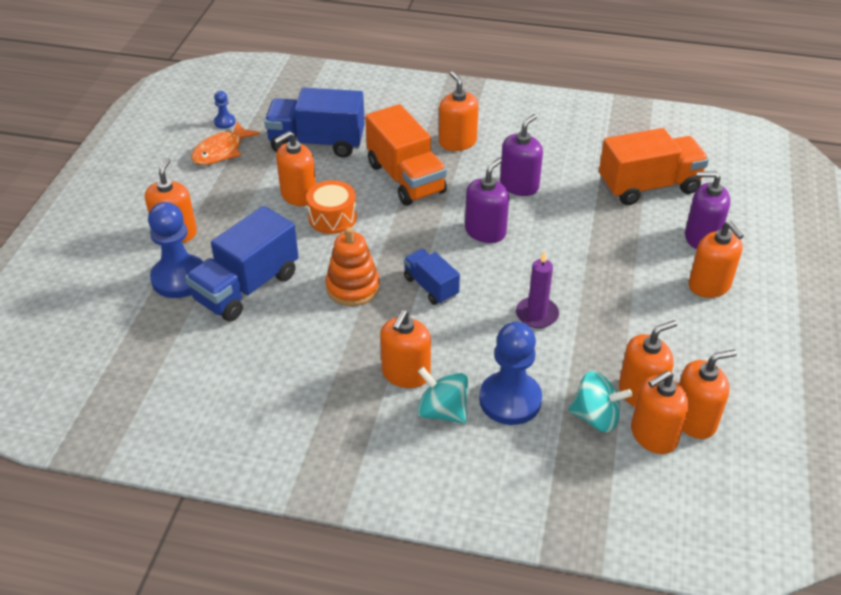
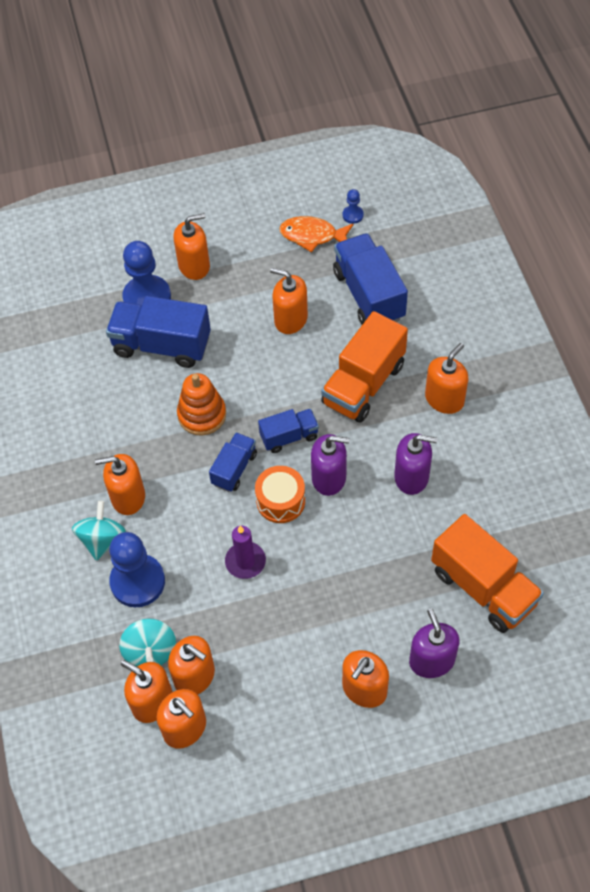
camera: 65 degrees right, 15 degrees up
(332, 218) = (277, 358): orange drum -> orange drum (280, 501)
(423, 240) = (289, 437): none -> blue truck

